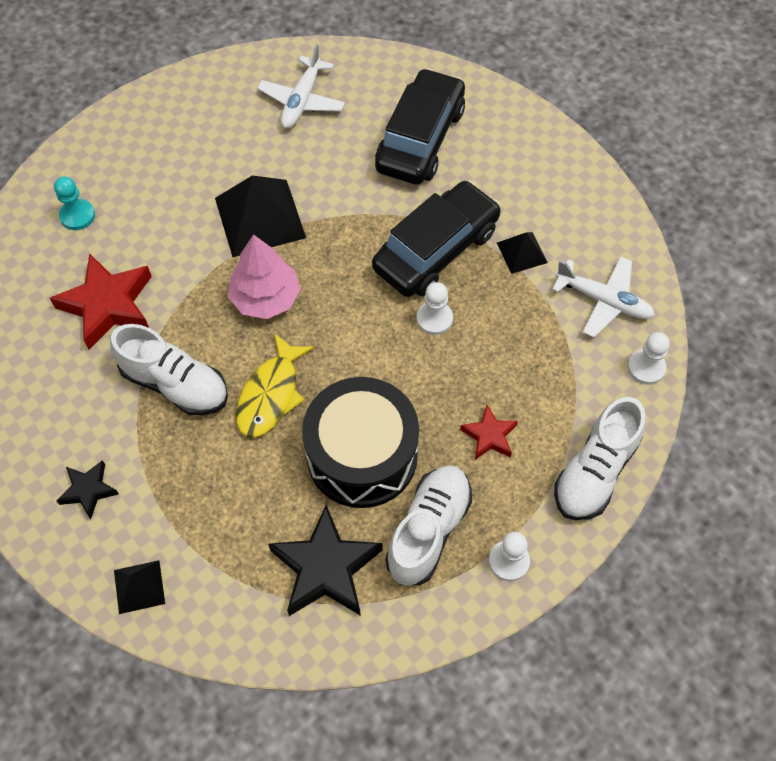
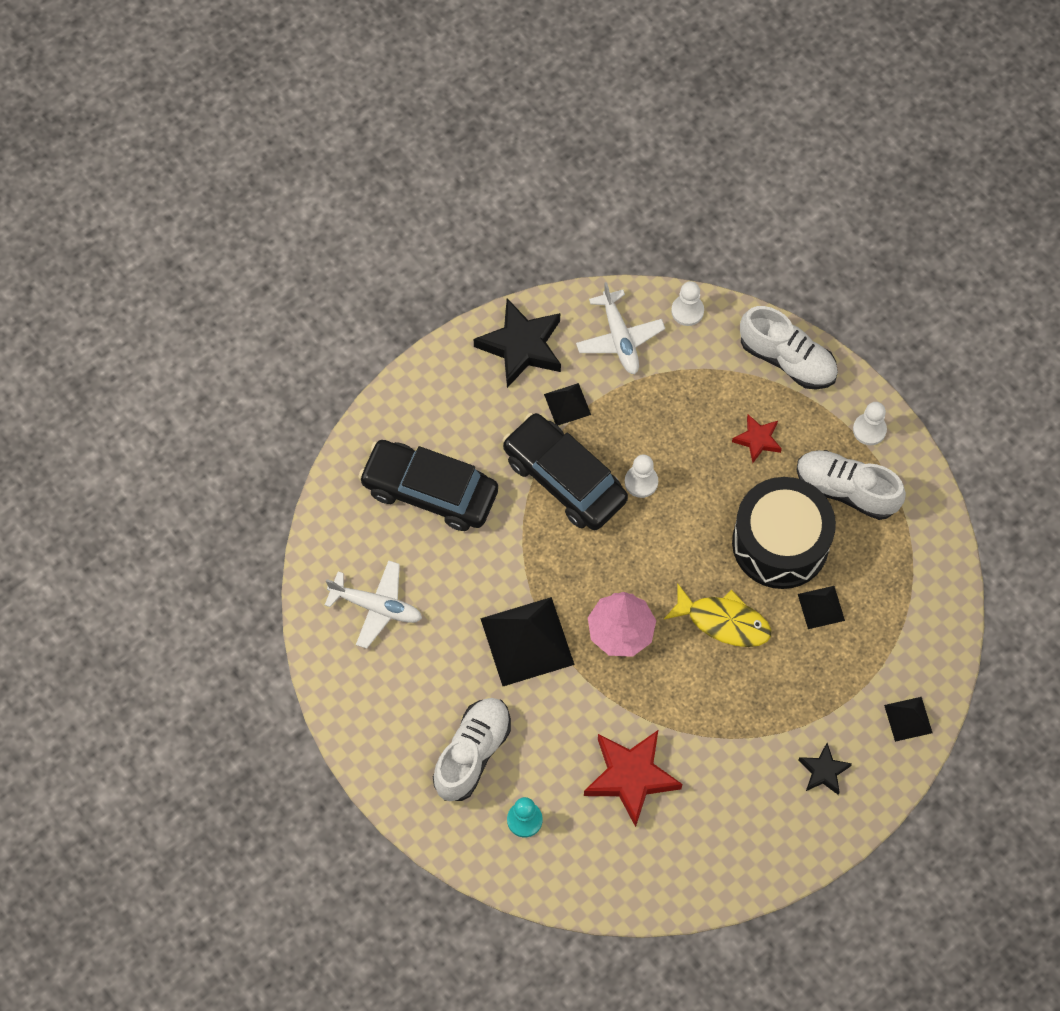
camera: 90 degrees left, 5 degrees up
(175, 384) = (715, 706): white shoe -> white shoe (472, 753)
(282, 496) = (821, 607): none -> black pyramid
(325, 568) = (883, 570): black star -> black star (521, 346)
(604, 301) = (619, 338): white plane -> white plane turned 135 degrees clockwise

